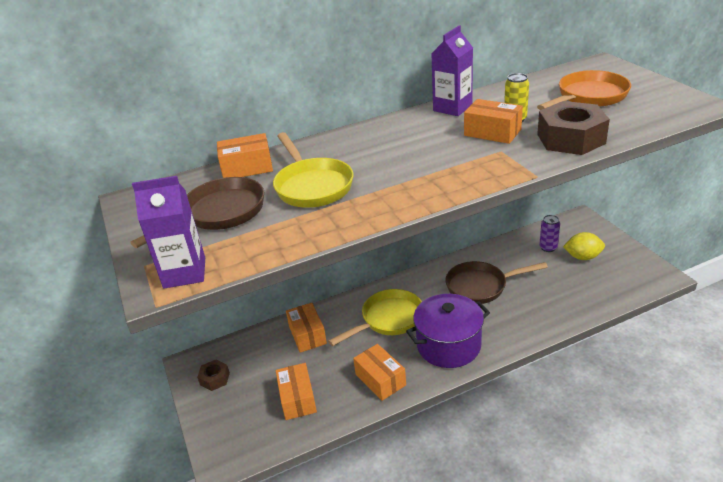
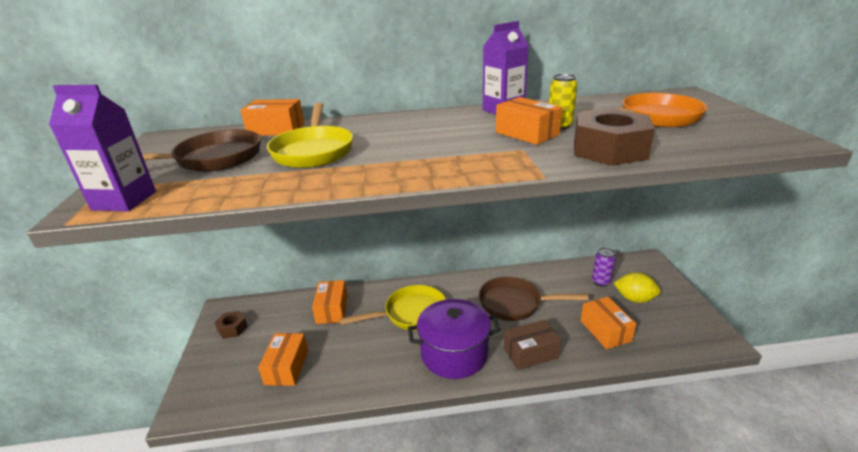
camera: 15 degrees right, 5 degrees down
(380, 379) = (371, 370): orange box -> orange box (605, 331)
(515, 327) = (530, 353): none -> brown box

